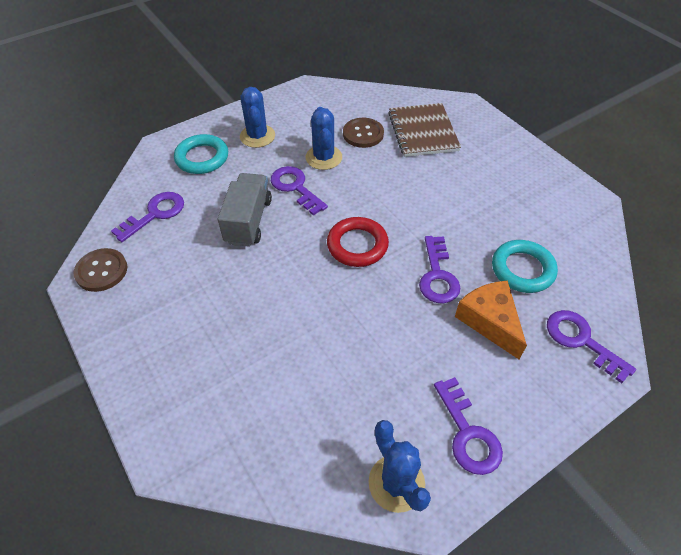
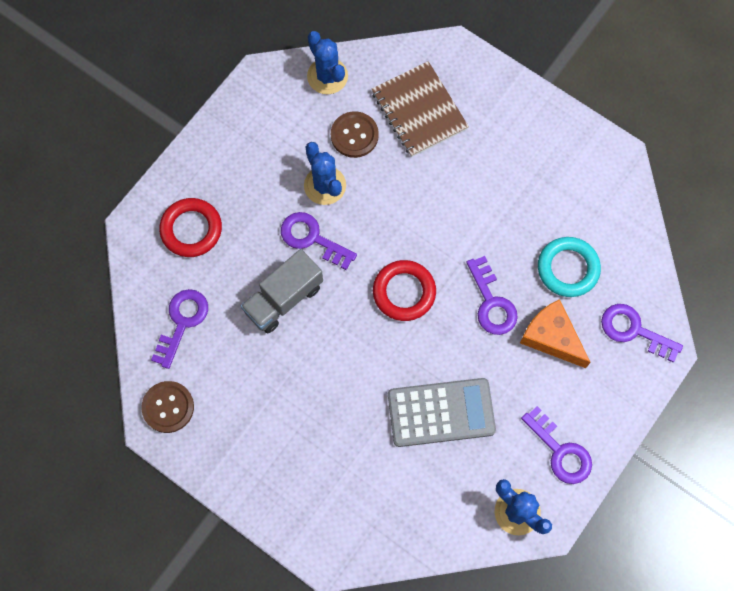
camera: 20 degrees left, 20 degrees up
(202, 158) = (191, 229): turquoise ring -> red ring
(248, 221) = (283, 298): grey truck -> grey truck turned 120 degrees counterclockwise
(257, 136) = (237, 177): blue cactus -> blue cactus (327, 76)
(350, 353) = (441, 412): none -> grey calculator

